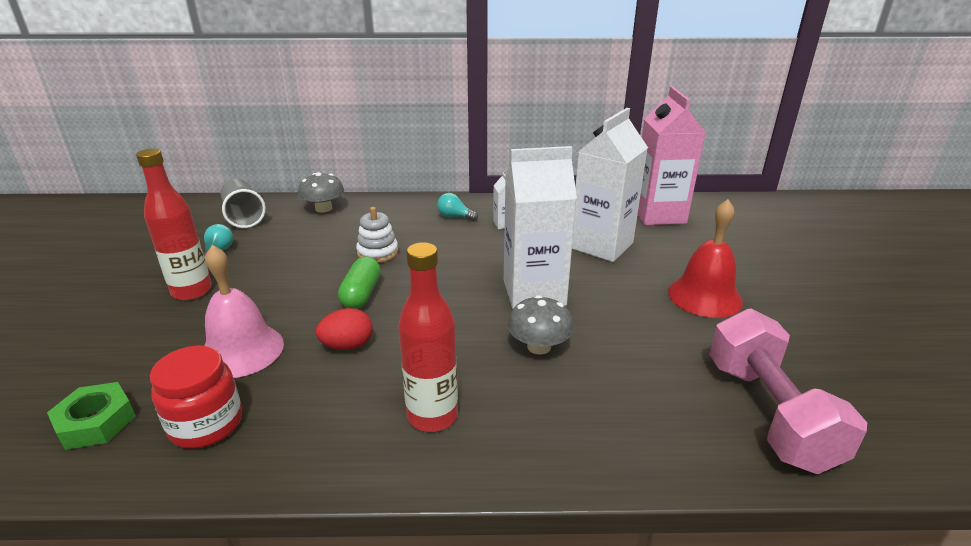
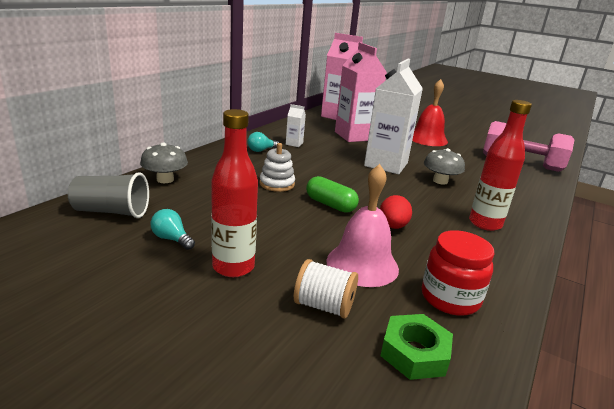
camera: 60 degrees left, 5 degrees down
(152, 352) = (324, 306): none -> white spool
(601, 245) = (354, 136): white carton -> pink carton

